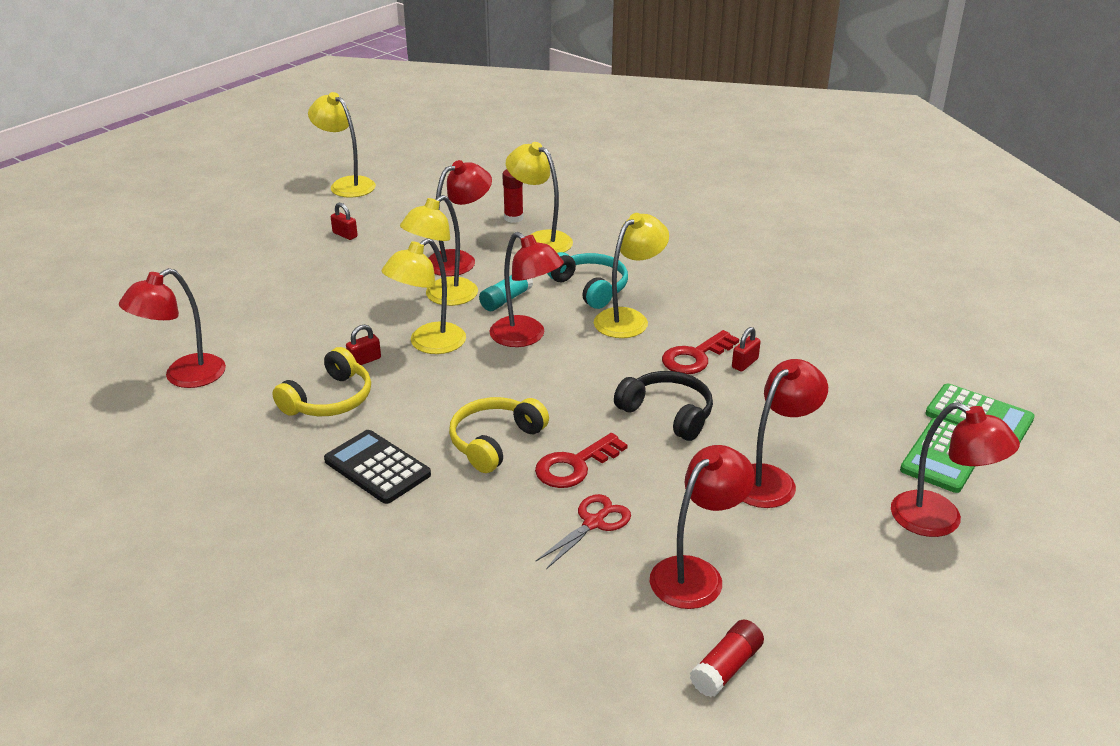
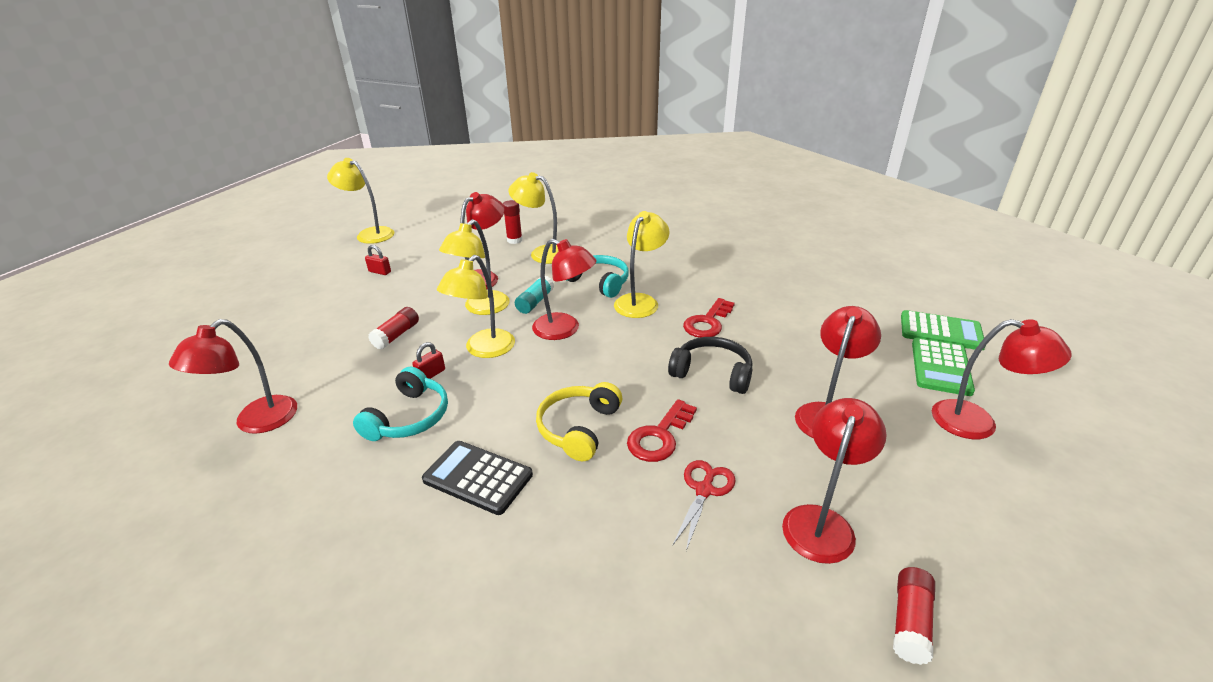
camera: 15 degrees left, 0 degrees up
(329, 399) = (409, 417): yellow headphones -> turquoise headphones
(342, 312) = (396, 335): none -> red glue stick
(744, 363) = (748, 321): red padlock -> none

